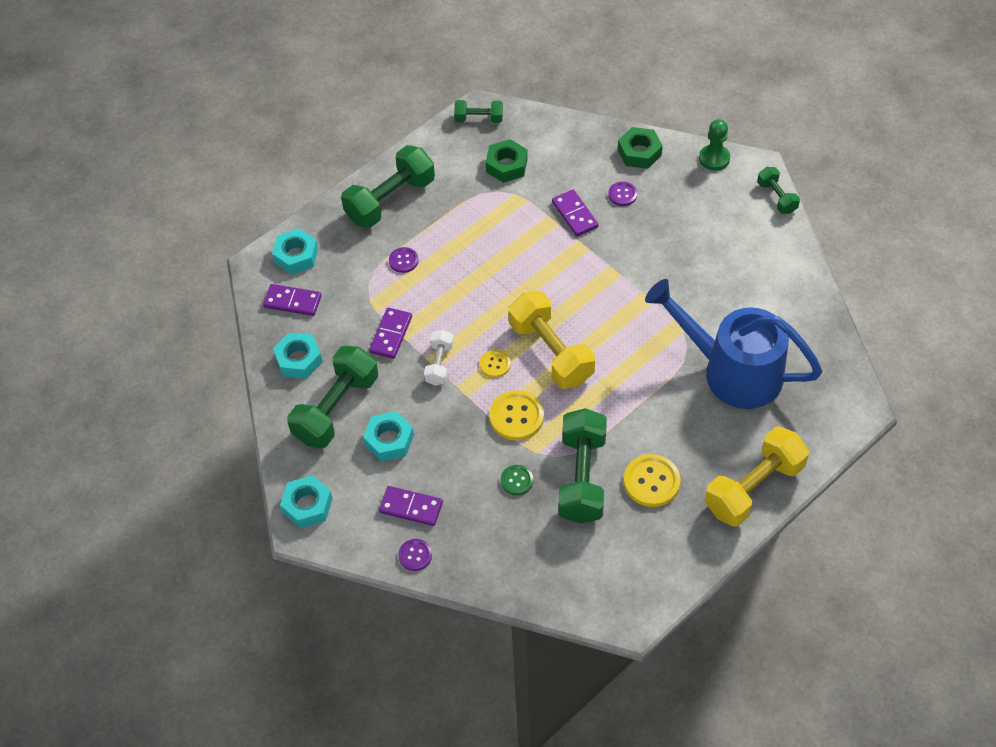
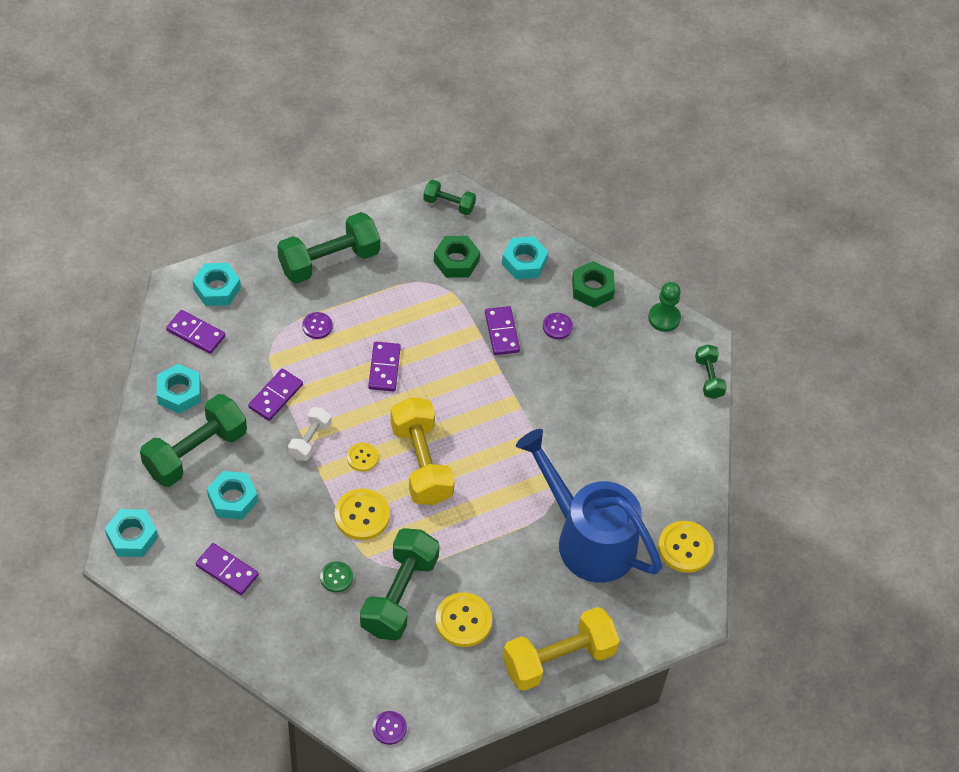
camera: 10 degrees right, 0 degrees up
(415, 555) = (212, 617): purple button -> purple button (389, 728)
(481, 278) = (384, 368): none -> purple domino
(568, 148) = (524, 262): none -> turquoise nut
(823, 351) = (685, 548): none -> yellow button

